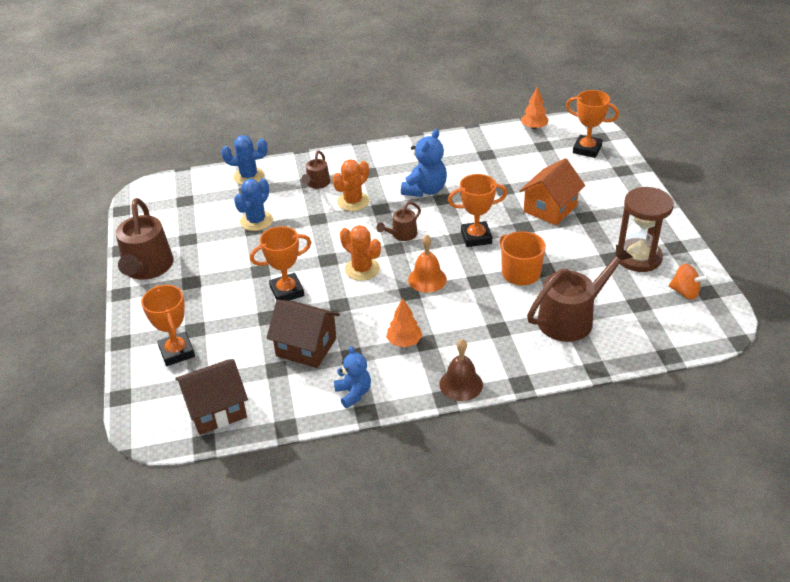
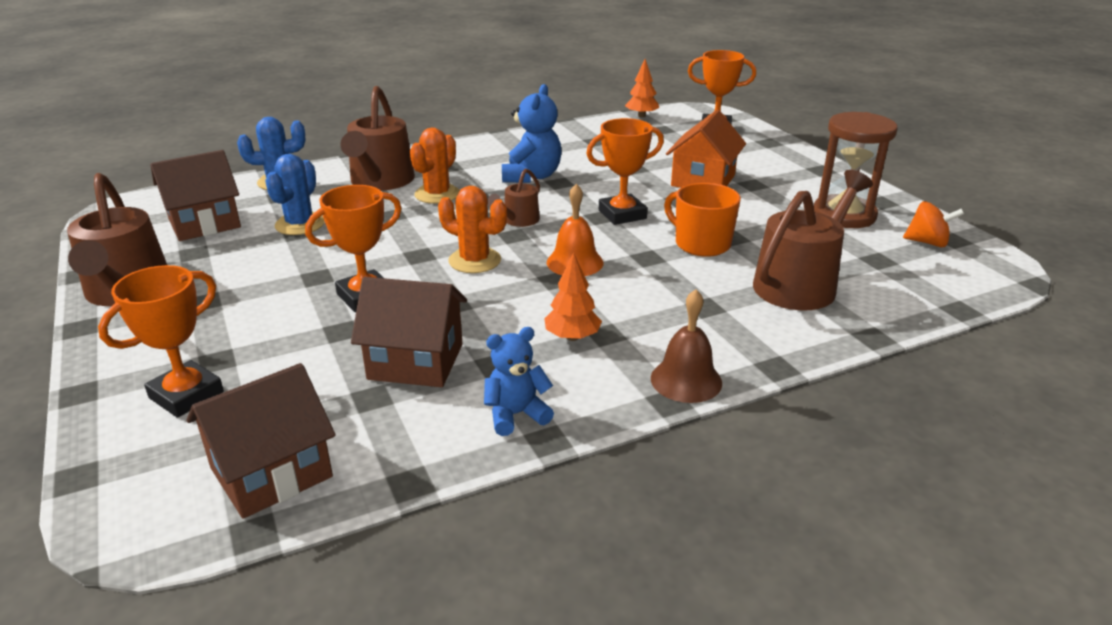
camera: 15 degrees left, 10 degrees down
(177, 352) = (186, 395): orange trophy -> orange trophy turned 75 degrees clockwise
(196, 212) = (204, 223): none -> brown house
(317, 183) = (380, 181): brown watering can -> brown watering can, size x1.93
(353, 393) = (516, 414): blue teddy bear -> blue teddy bear turned 75 degrees counterclockwise

